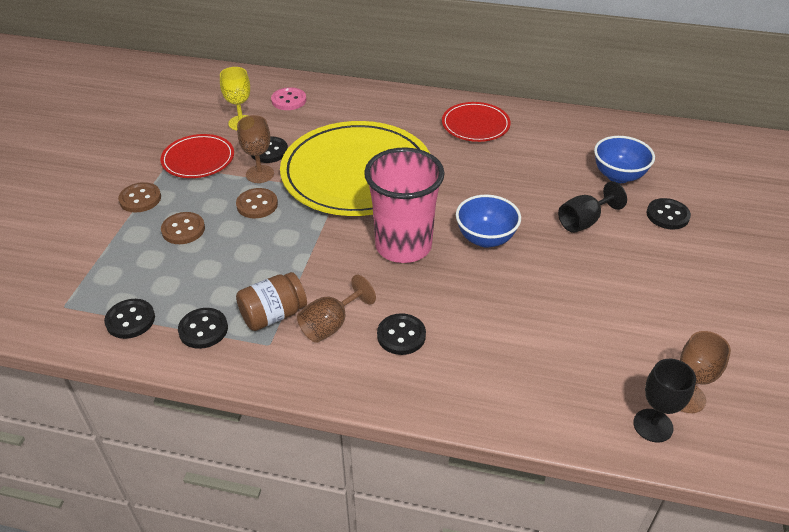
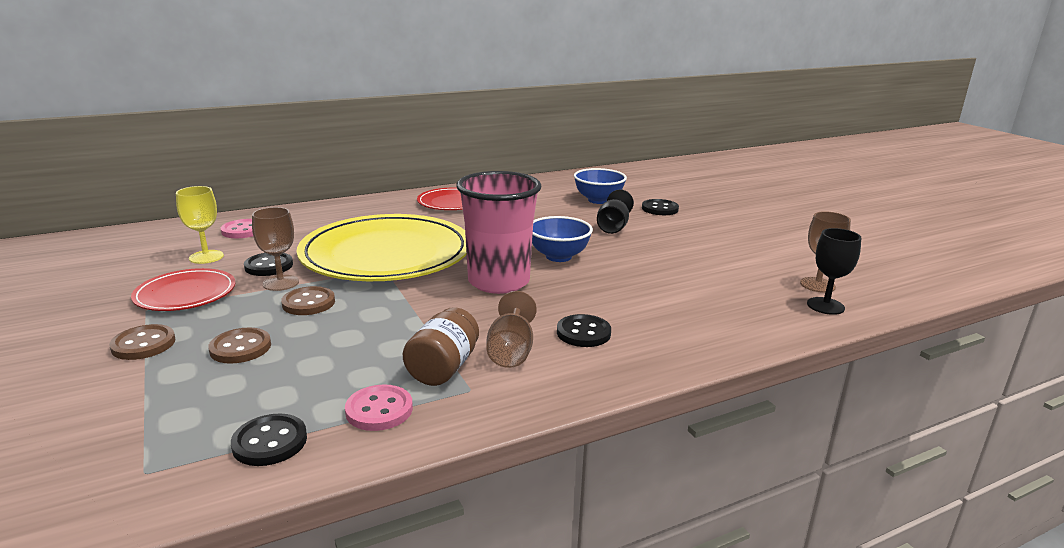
camera: 40 degrees left, 20 degrees down
(203, 329) = (379, 410): black button -> pink button

